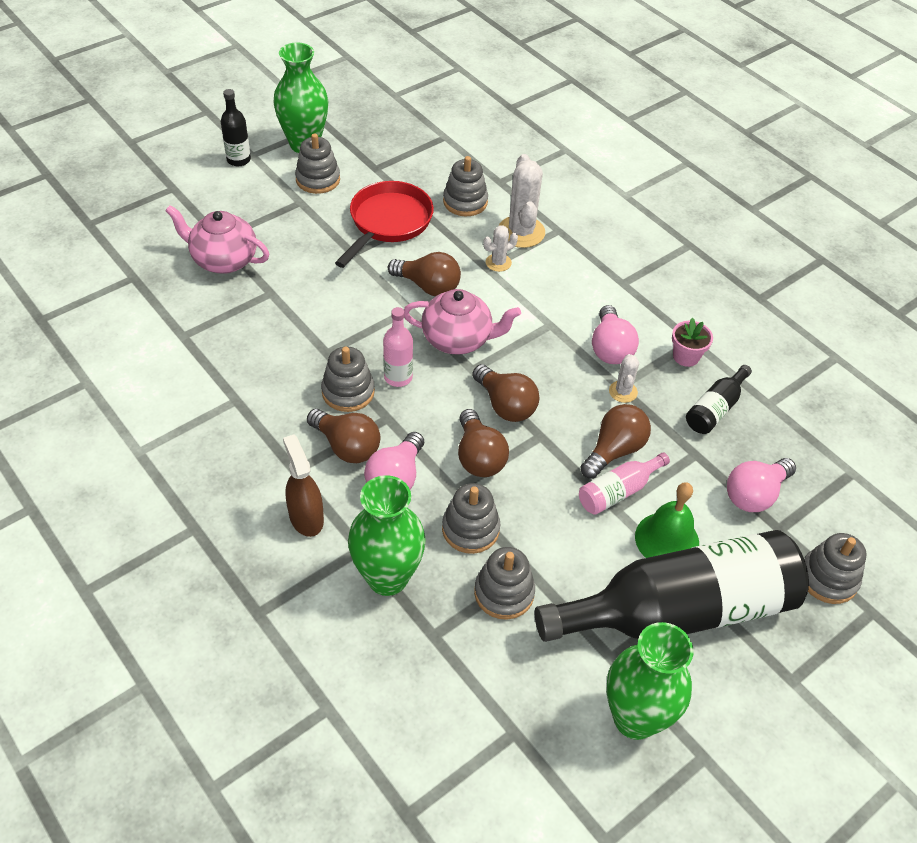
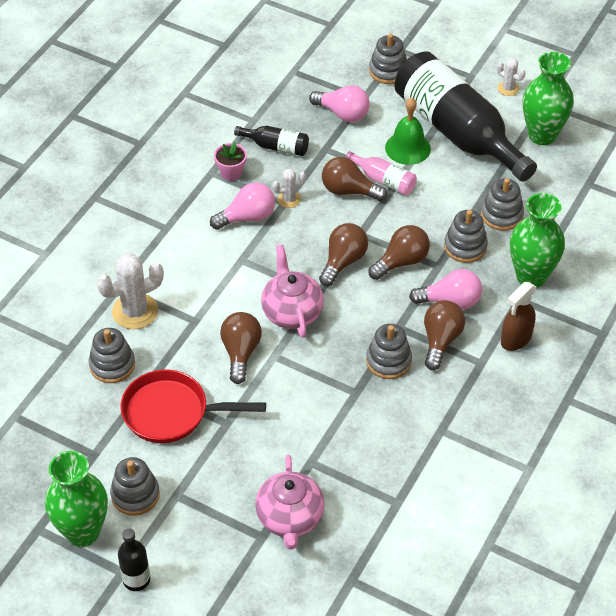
camera: 110 degrees left, 0 degrees up
(398, 377) = (354, 335): pink bottle -> none
(498, 263) = (184, 315): white cactus -> white cactus (508, 88)

